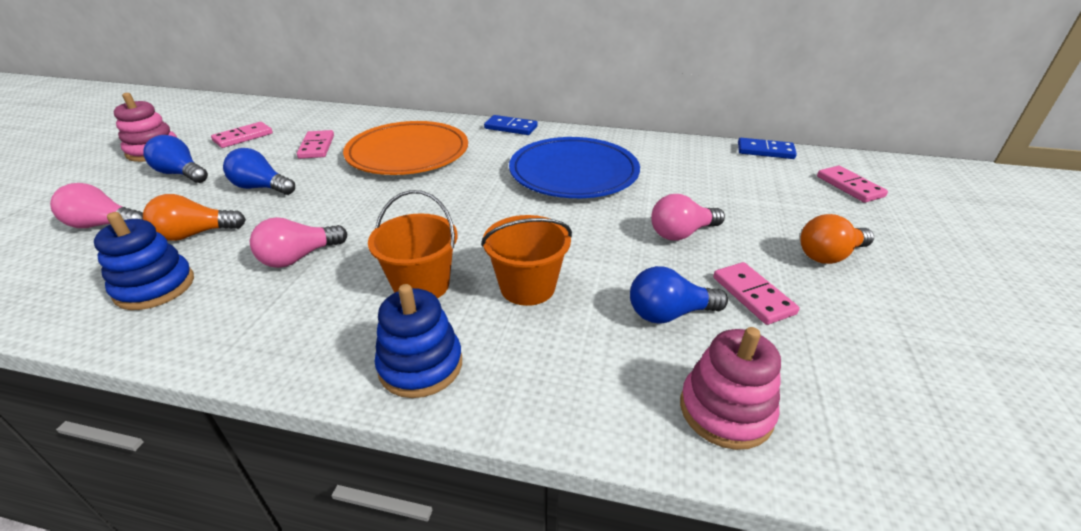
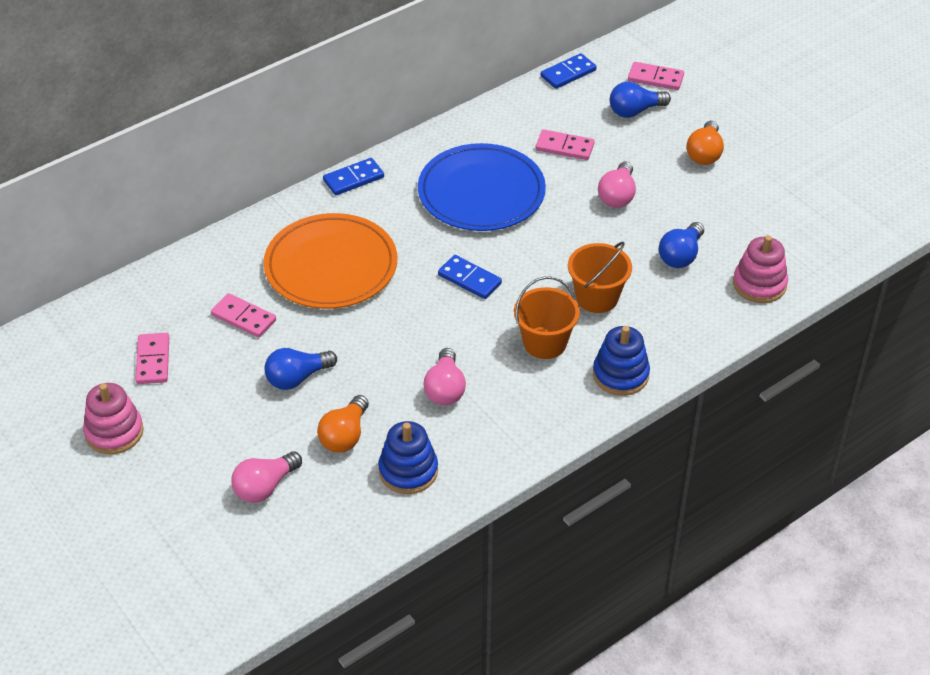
camera: 50 degrees left, 10 degrees up
(181, 174) = (203, 422): blue light bulb -> blue light bulb (635, 111)
(463, 209) = (469, 279): none -> blue domino
(753, 295) = (701, 212): pink domino -> pink domino (564, 147)

